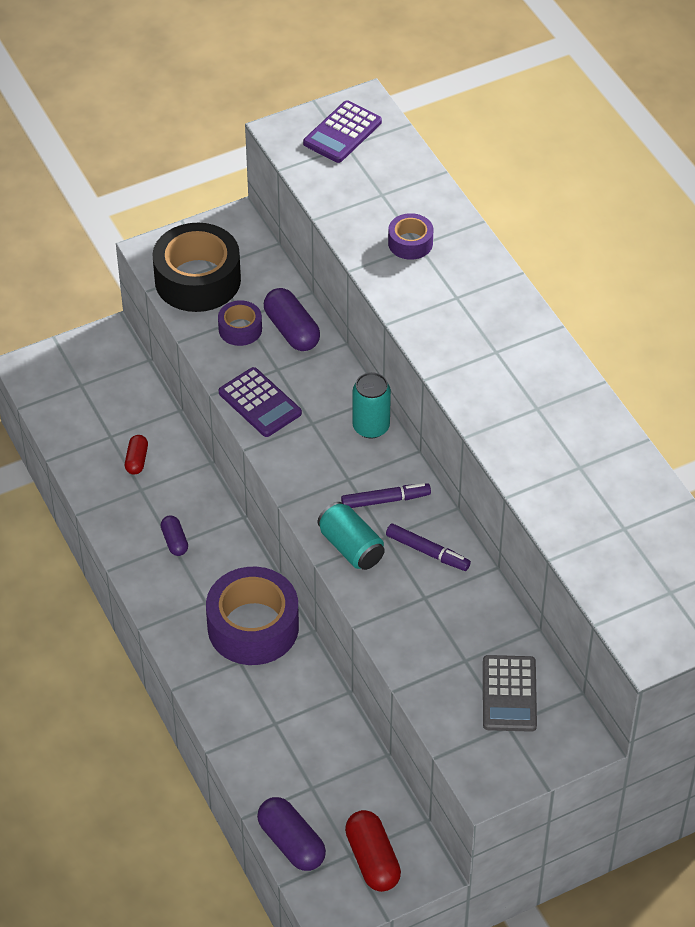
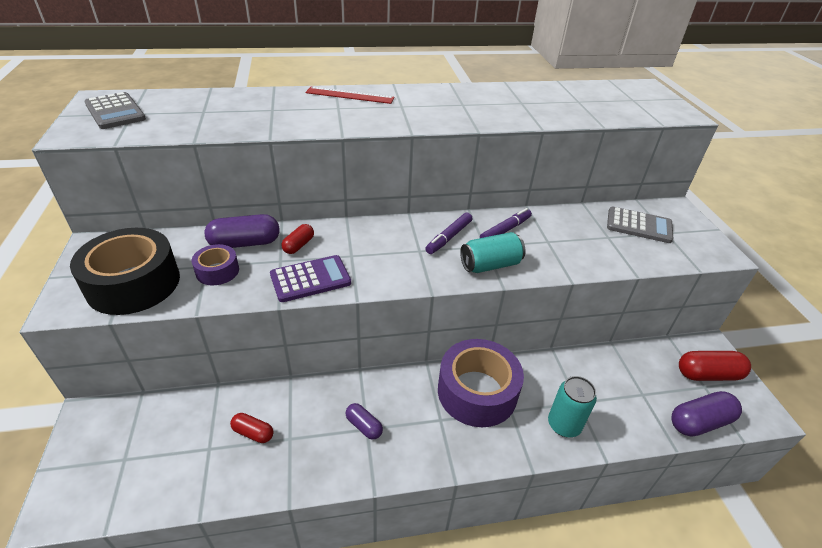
camera: 75 degrees left, 10 degrees down
(174, 541) = (364, 426): purple capsule -> purple capsule turned 45 degrees clockwise
(308, 374) = (298, 245): none -> red capsule
(342, 133) = (115, 112): purple calculator -> grey calculator
(371, 427) = (373, 228): turquoise can -> turquoise can (564, 425)
(385, 500) = (449, 237): purple marker -> purple marker turned 150 degrees counterclockwise
(410, 243) = (267, 111): purple tape -> none
(498, 296) = (350, 95): none -> red ruler

